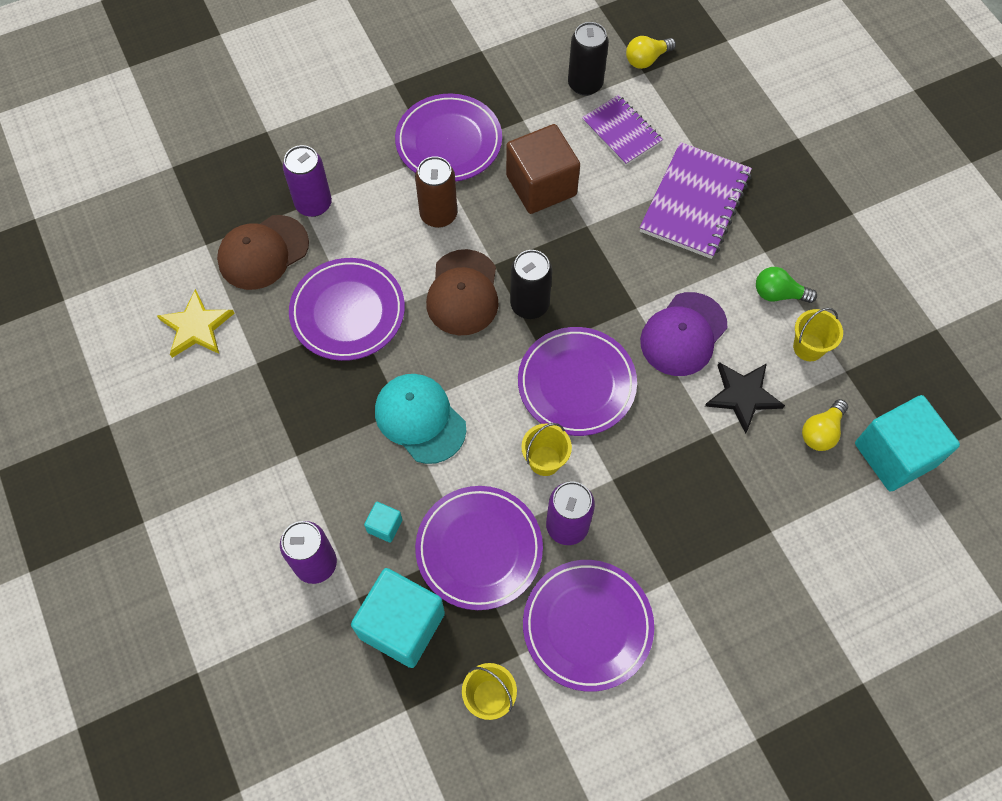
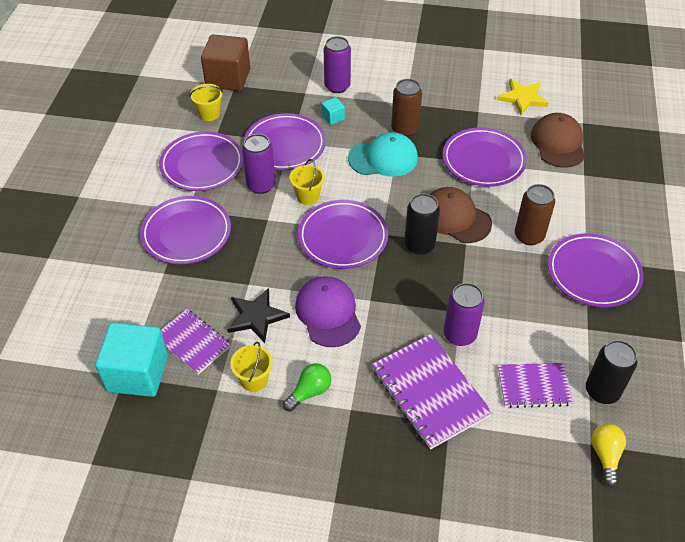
camera: 125 degrees right, 15 degrees down
(313, 204) = (582, 180): purple can -> purple can (459, 334)
(350, 426) = (404, 129): none -> brown can
(402, 625) = (275, 101): turquoise cube -> none
(541, 185) = (515, 305): brown cube -> brown cube (228, 78)
(702, 553) = (186, 233): none -> purple plate
(821, 432) = (192, 342): yellow light bulb -> purple notebook

